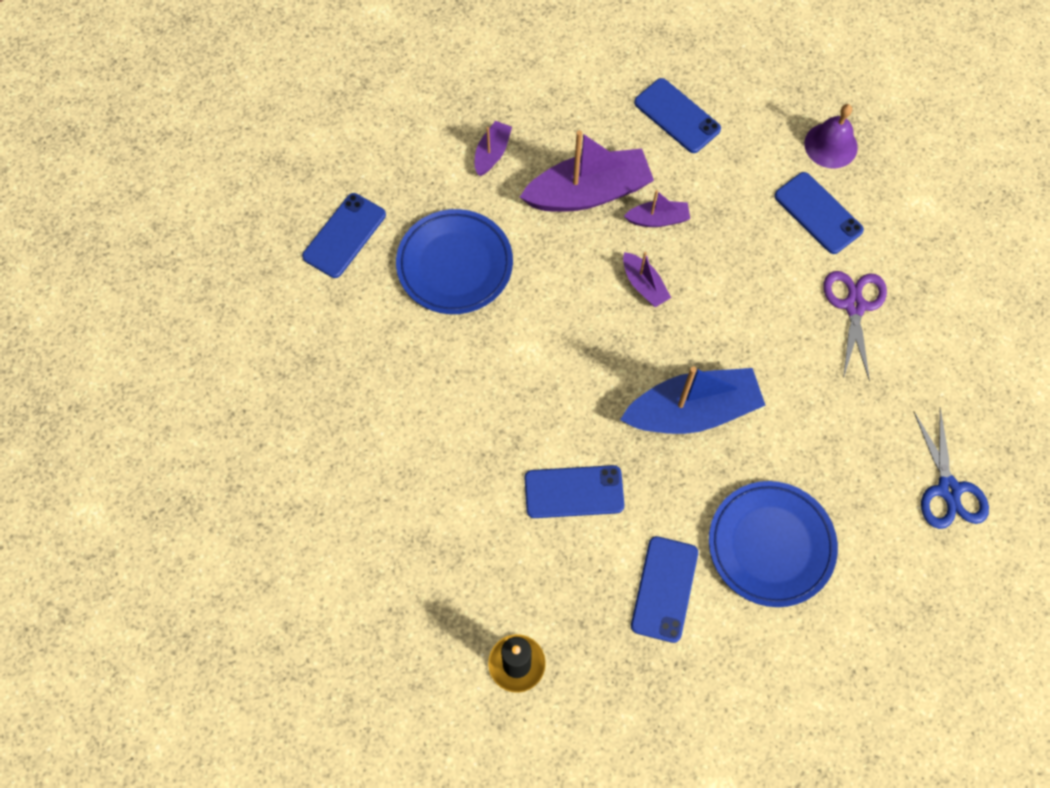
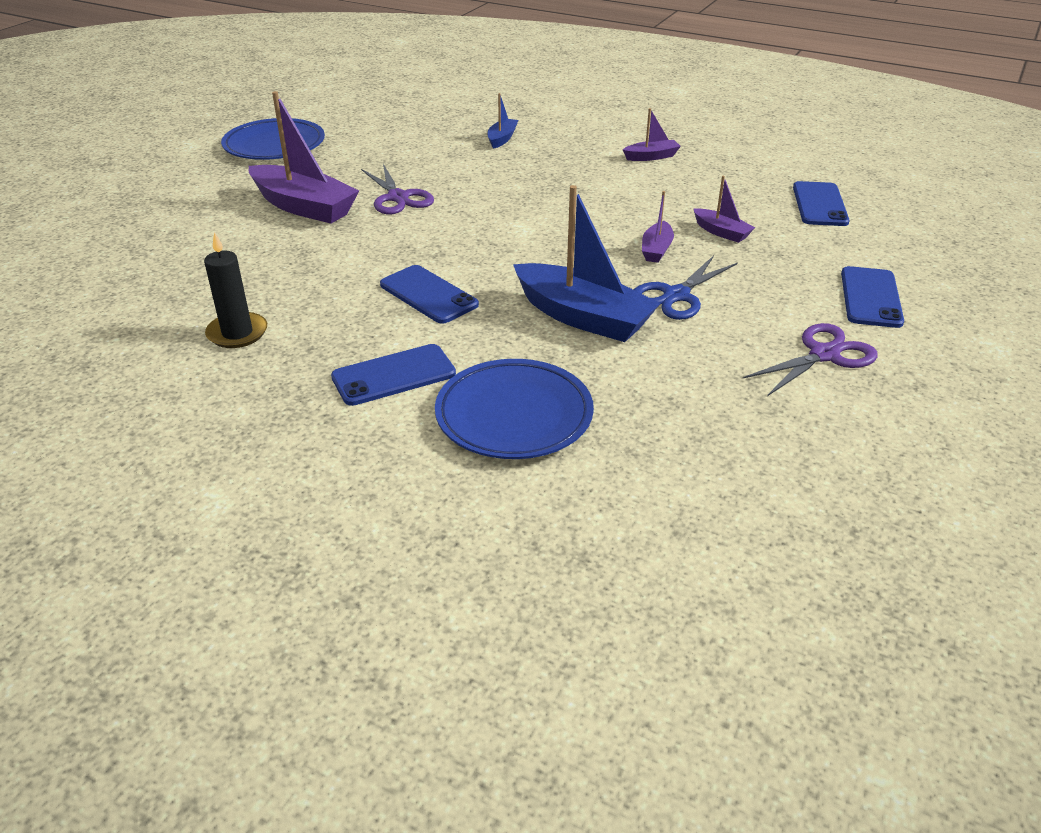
camera: 50 degrees right, 30 degrees down
(344, 235) = (502, 139): blue phone -> blue boat
(387, 403) = (398, 197): none -> purple scissors
(455, 265) = (543, 178): blue plate -> blue plate (274, 145)
(588, 193) = (689, 199): purple boat -> purple boat (304, 207)
(830, 145) = (941, 276): purple bell -> none
(948, 489) = (739, 506): blue scissors -> blue scissors (676, 295)

